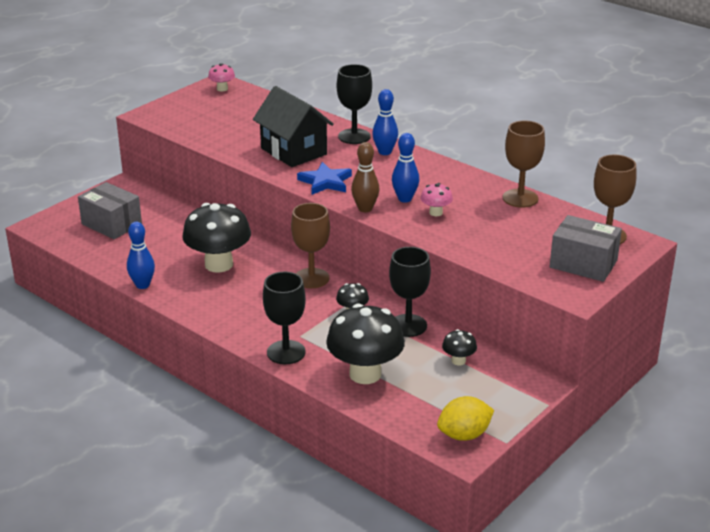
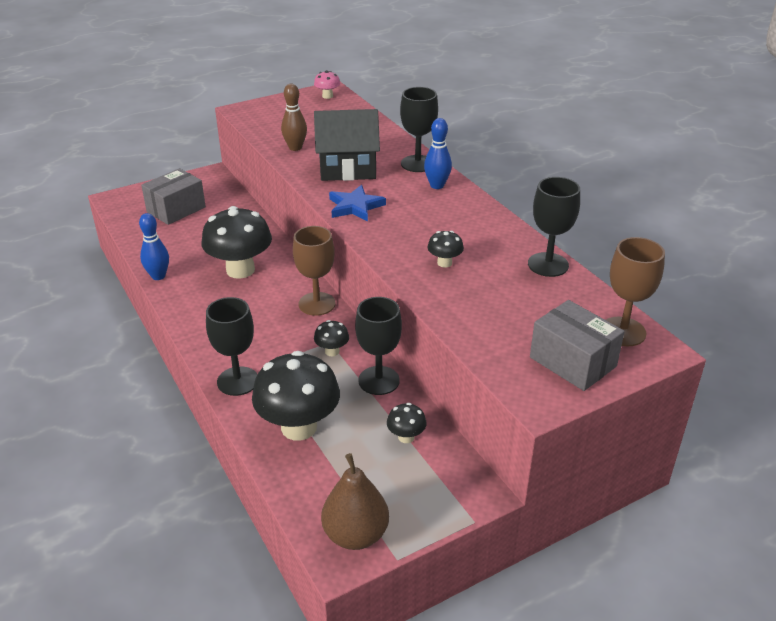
camera: 20 degrees right, 5 degrees up
(111, 224) = (176, 209): grey box -> grey box turned 75 degrees clockwise
(293, 151) = (347, 169): black house -> black house turned 75 degrees counterclockwise
(365, 209) = (374, 243): brown bowling pin -> brown bowling pin (295, 148)
(405, 199) = (422, 240): blue bowling pin -> none
(436, 213) = (444, 263): pink mushroom -> black mushroom
(464, 435) = (355, 535): yellow lemon -> brown pear
(520, 198) = (548, 265): brown goblet -> black goblet

